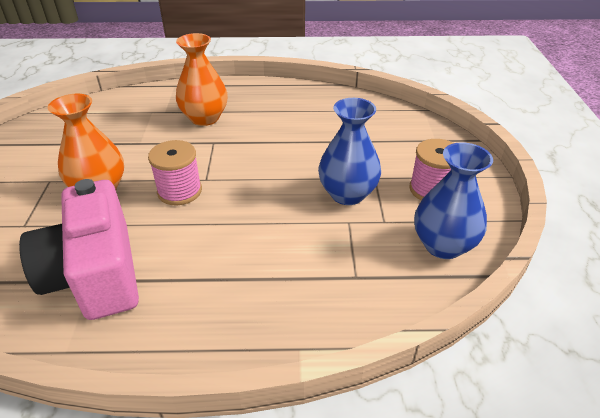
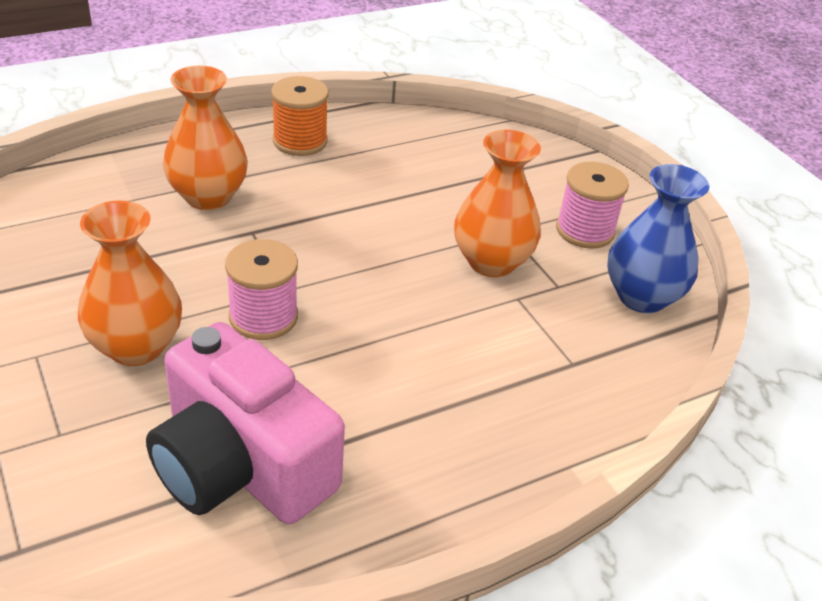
camera: 30 degrees left, 0 degrees up
(281, 98) = (300, 141): none -> orange spool
(347, 194) = (491, 262): blue vase -> orange vase

